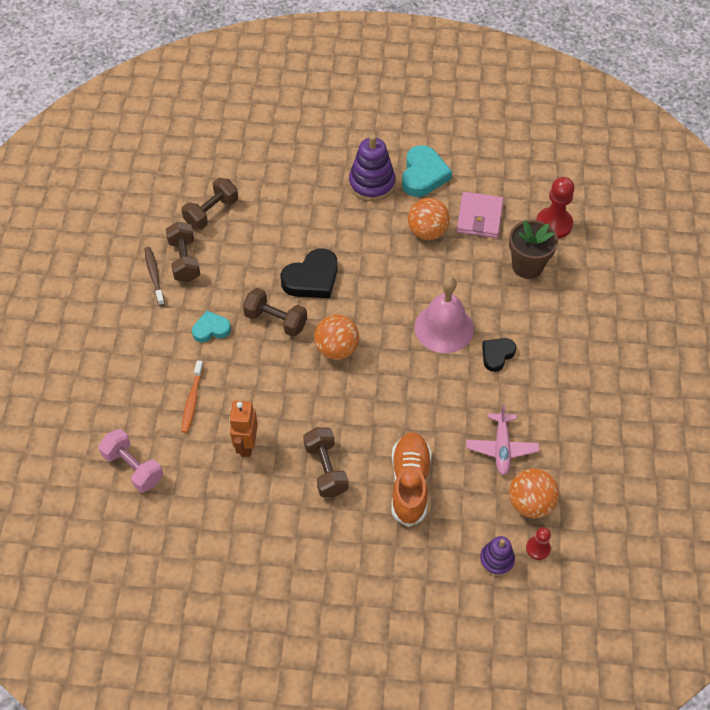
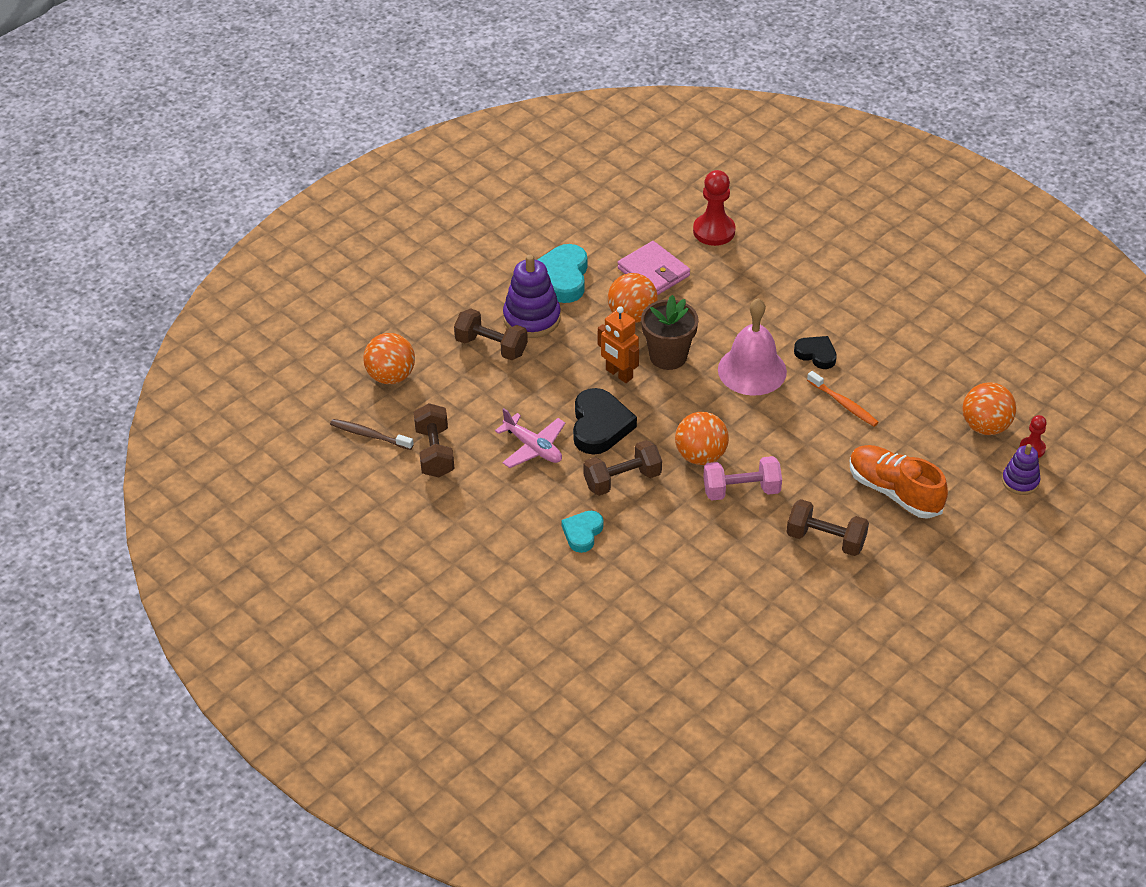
camera: 50 degrees left, 10 degrees down
(133, 468) = (689, 681): pink dumbbell -> pink dumbbell (741, 490)
(154, 275) = (468, 540): brown toothbrush -> brown toothbrush (369, 435)
(184, 260) = (474, 506): brown dumbbell -> brown dumbbell (491, 346)
(192, 400) = (654, 593): orange toothbrush -> orange toothbrush (843, 404)
(246, 445) = (745, 581): orange robot -> orange robot (619, 374)
(254, 151) = (391, 376): none -> orange ball
(423, 175) = (561, 278): turquoise heart -> turquoise heart turned 135 degrees counterclockwise
(497, 355) = (816, 354): black heart -> black heart turned 135 degrees clockwise
(501, 447) = (914, 410): pink plane -> pink plane (533, 447)
(527, 266) = (741, 276): brown flower pot -> brown flower pot (668, 356)

